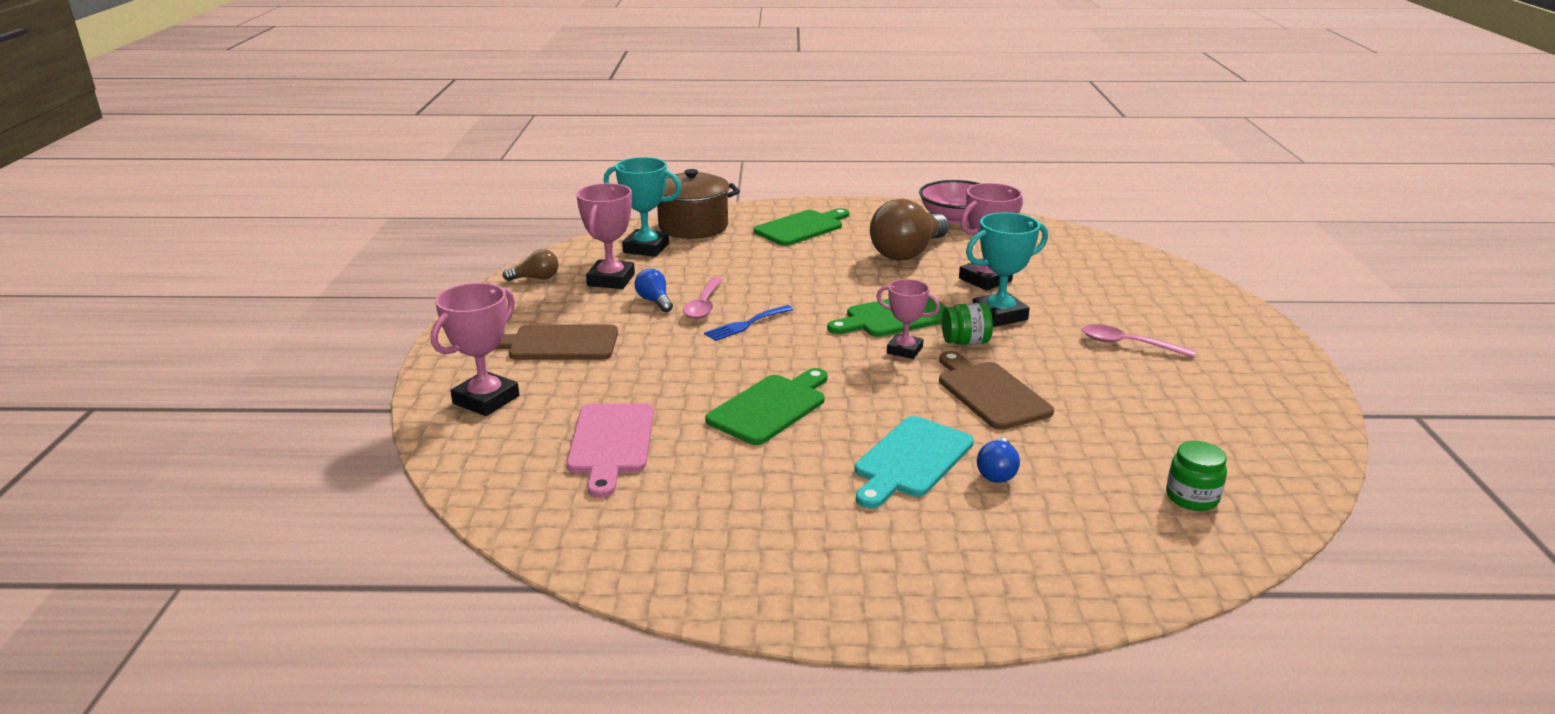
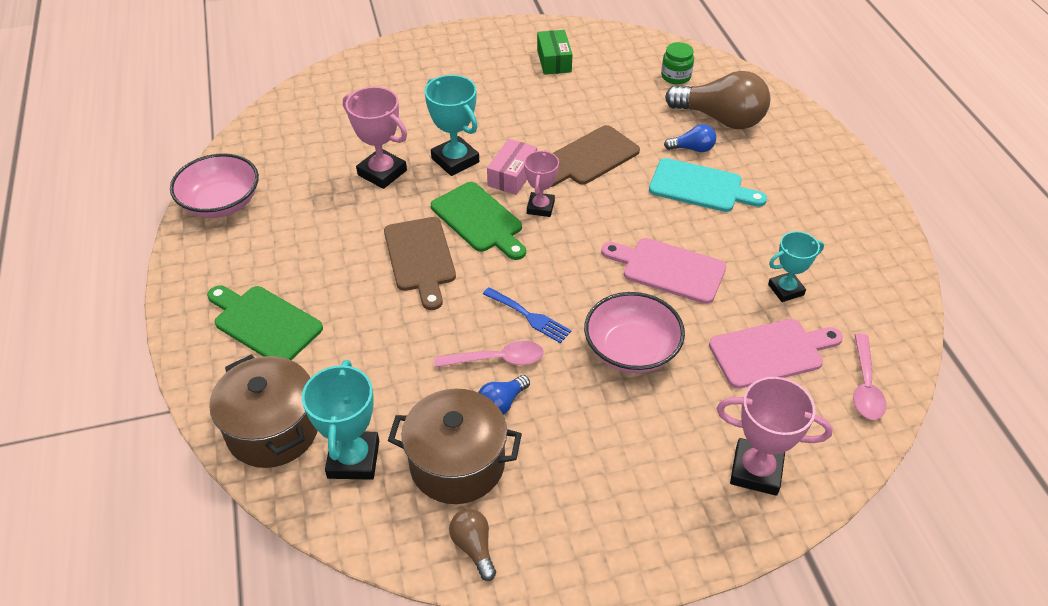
camera: 105 degrees left, 20 degrees up
(558, 344) = (627, 455): brown cutting board -> brown cutting board (420, 258)
(611, 280) = (457, 464): pink trophy -> brown pot
(671, 366) = (631, 350): none -> pink bowl
(695, 478) = (785, 289): none -> turquoise trophy
(770, 407) = (668, 269): green cutting board -> pink cutting board
(908, 253) = (326, 228): brown light bulb -> brown light bulb (721, 119)
(965, 342) = (512, 175): green jar -> pink box
(1128, 344) = (485, 96): pink spoon -> pink spoon (865, 385)
(1221, 401) = (554, 61): none -> green box

